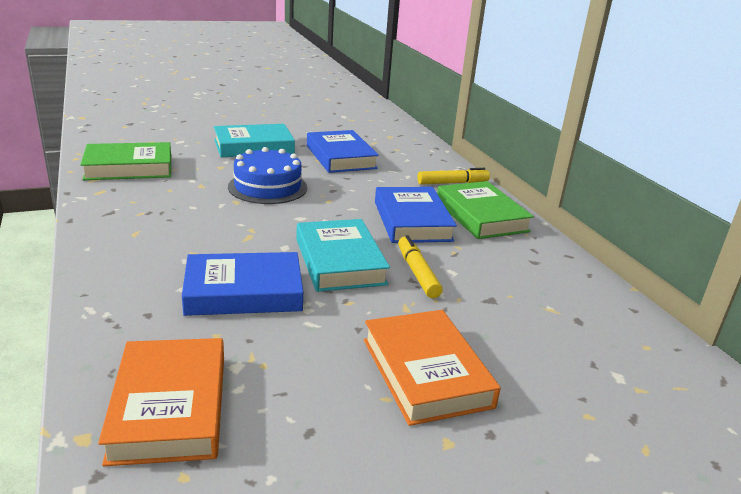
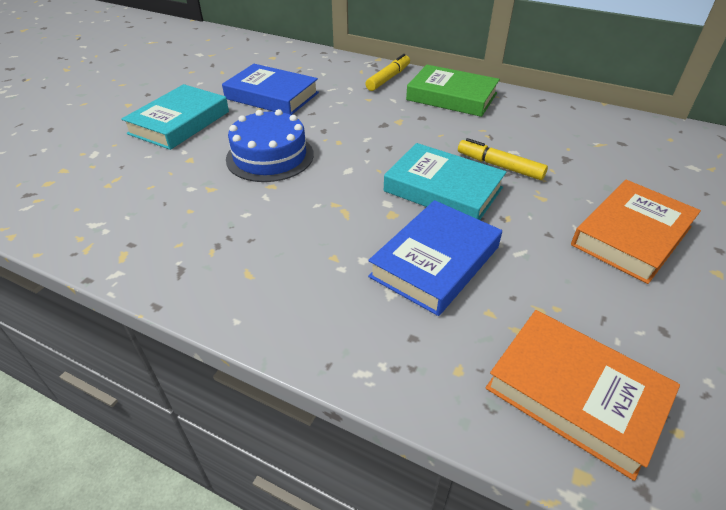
camera: 40 degrees left, 15 degrees up
(129, 168) = (99, 211): green book -> none
(412, 221) = (422, 126): blue book -> none
(426, 372) = (631, 236): orange book -> orange book turned 75 degrees counterclockwise

